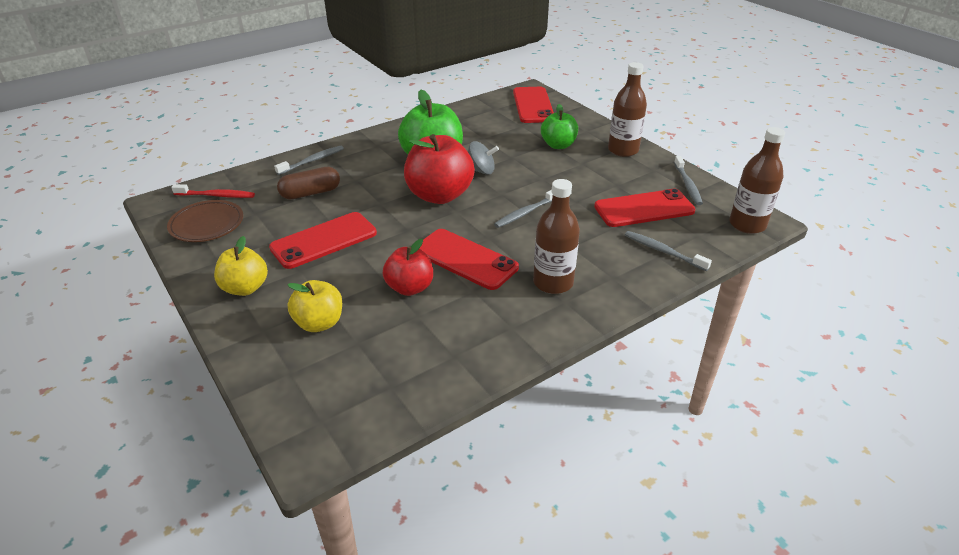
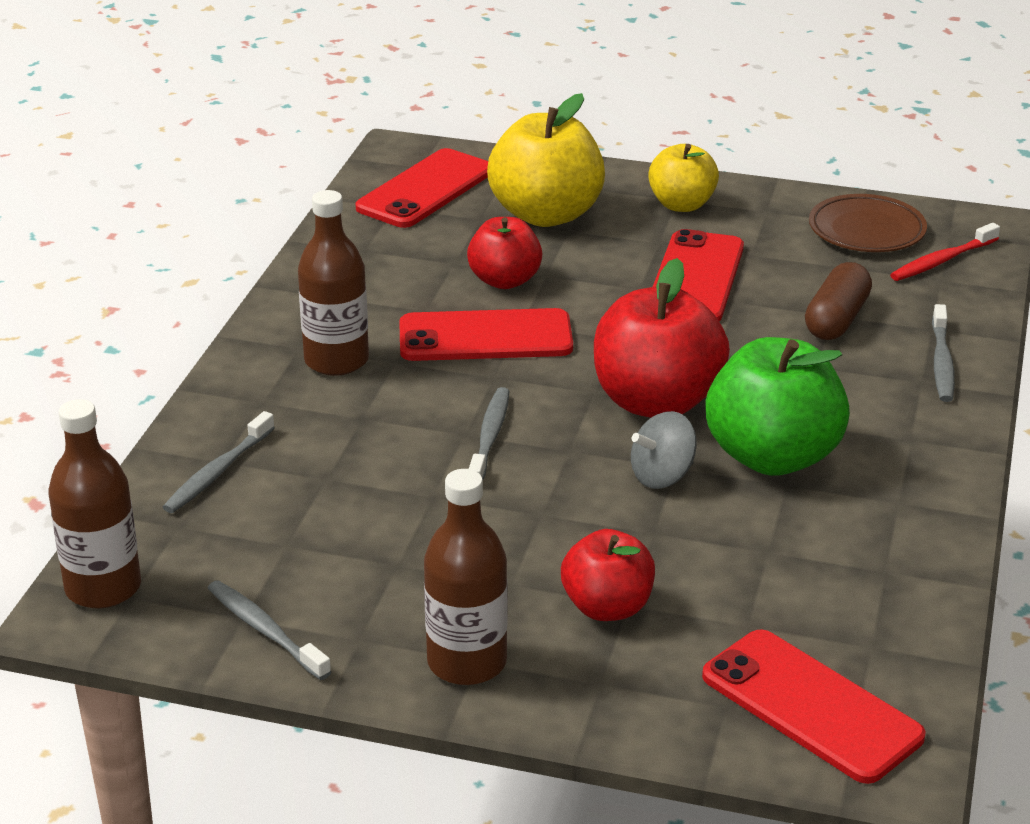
camera: 140 degrees right, 5 degrees down
(319, 323) = (546, 214): yellow apple -> yellow apple, size x1.65
(558, 145) = (607, 607): green apple -> red apple
(644, 209) = (307, 535): red phone -> red phone (425, 190)
(663, 251) = (218, 472): grey toothbrush -> grey toothbrush turned 120 degrees clockwise

